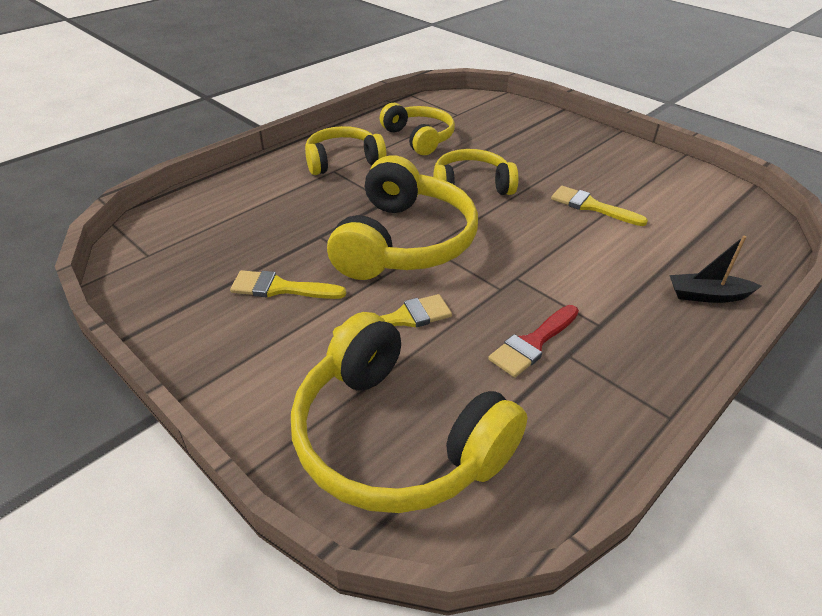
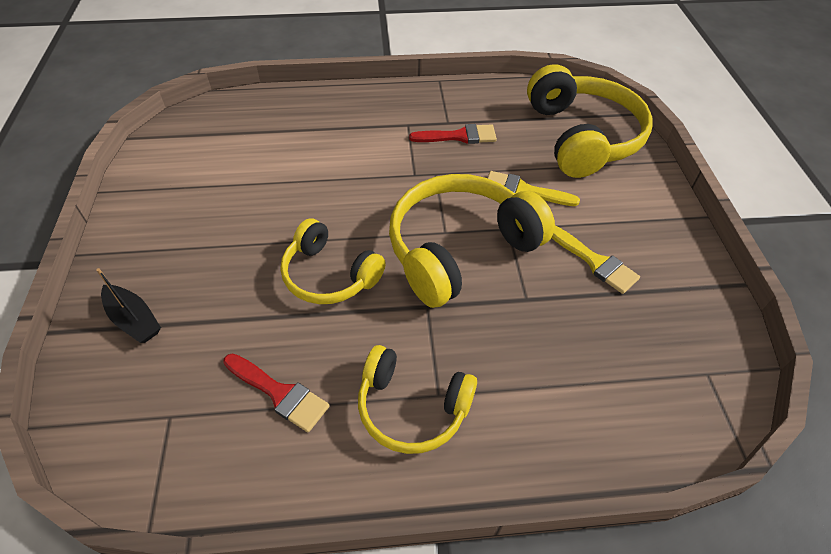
camera: 140 degrees left, 10 degrees up
(419, 138) = (279, 393): yellow headphones -> red brush
(591, 206) = (272, 193): yellow brush -> none
(707, 295) = (322, 104): black boat -> black boat (134, 320)

